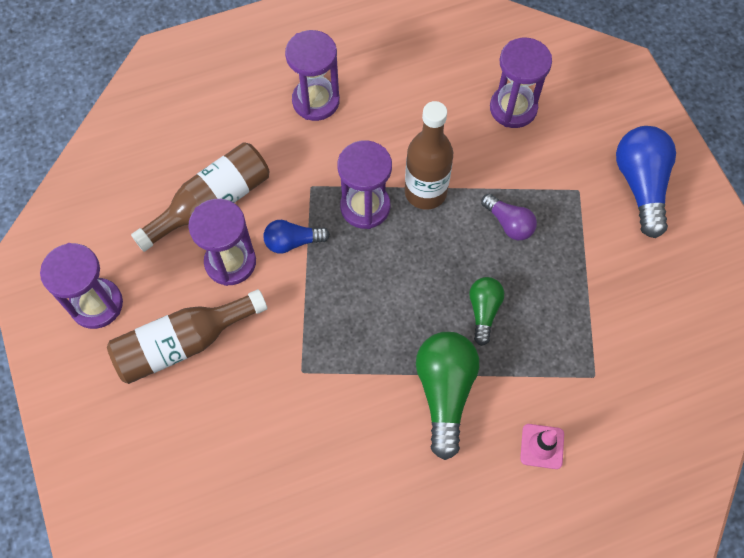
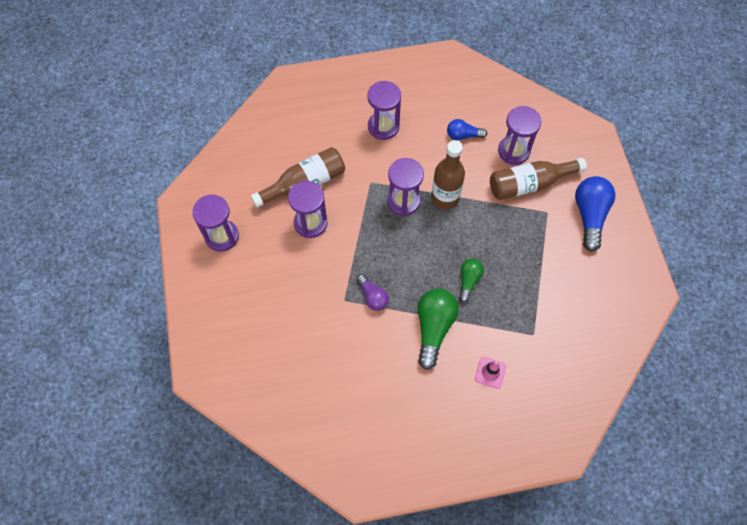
camera: 10 degrees right, 0 degrees up
(183, 343) = (272, 270): brown bottle -> brown bottle (529, 184)
(293, 242) = (352, 216): blue light bulb -> blue light bulb (463, 135)
(509, 223) = (496, 227): purple light bulb -> purple light bulb (372, 297)

